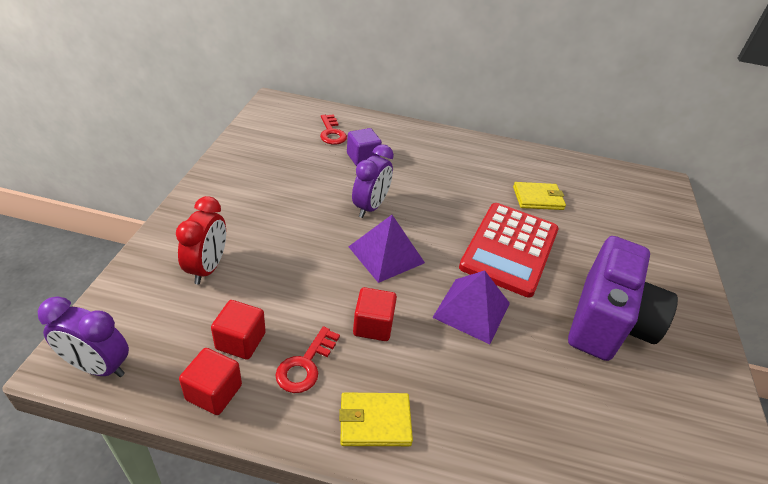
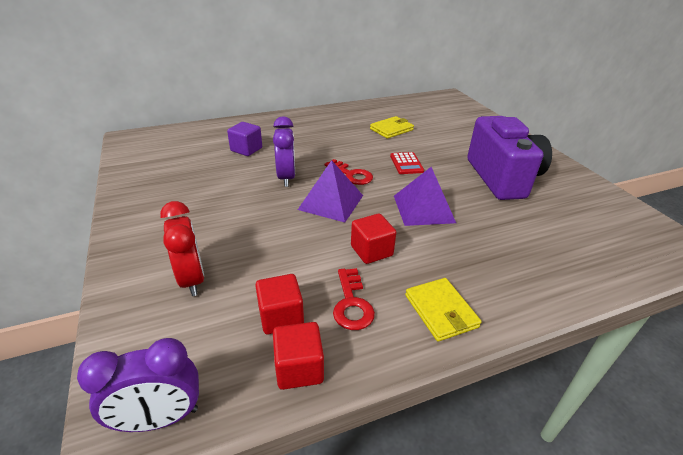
camera: 30 degrees left, 5 degrees down
(331, 133) = (203, 142): red key -> red key (351, 175)
(375, 421) = (441, 311): yellow wallet -> yellow wallet turned 75 degrees counterclockwise
(509, 248) = (406, 163): red calculator -> red calculator, size x0.43

